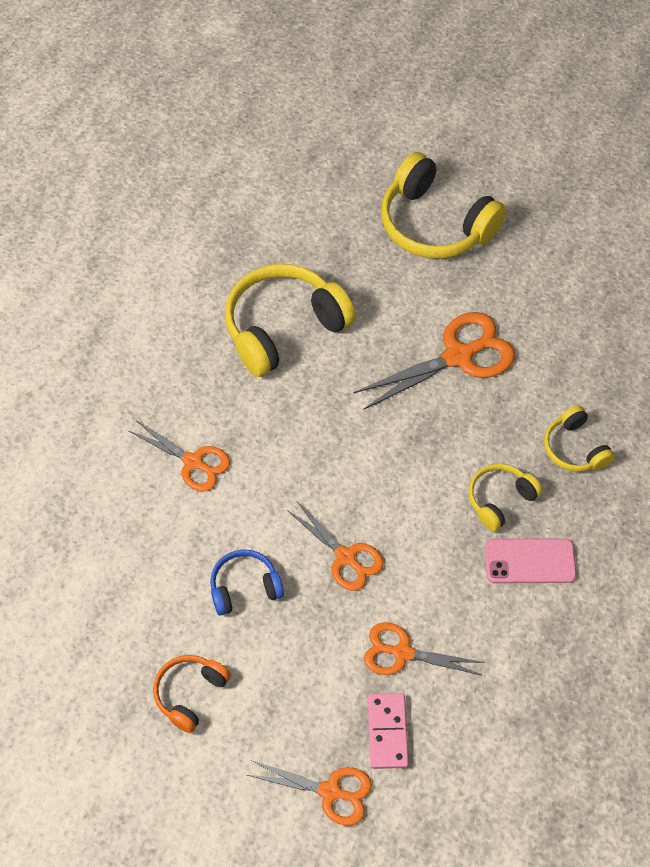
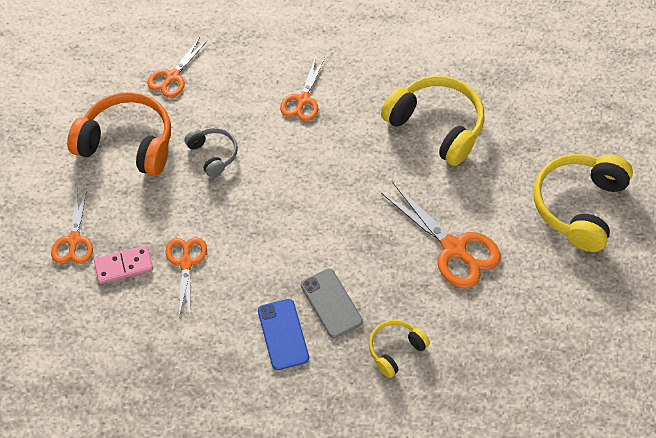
camera: 75 degrees right, 0 degrees up
(190, 694) = (128, 143): orange headphones -> orange headphones, size x1.89
(244, 587) = (213, 154): blue headphones -> grey headphones
(345, 557) = (253, 210): orange scissors -> orange scissors (173, 76)
(500, 500) = (331, 303): yellow headphones -> grey phone
(530, 561) = (283, 334): pink phone -> blue phone

